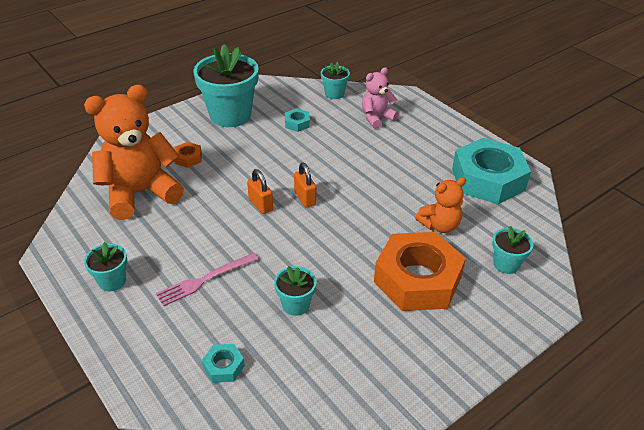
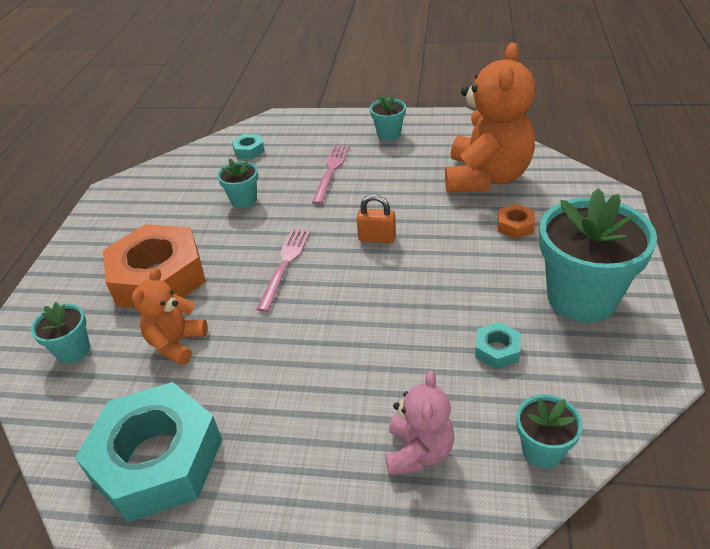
camera: 140 degrees right, 0 degrees up
(305, 198) = (347, 272): orange padlock -> none
(332, 228) = (285, 265): none -> pink fork

